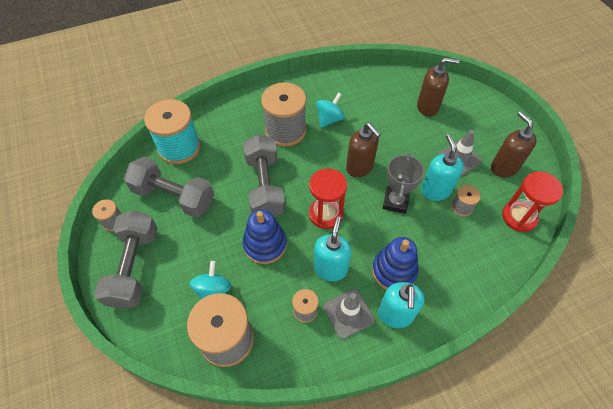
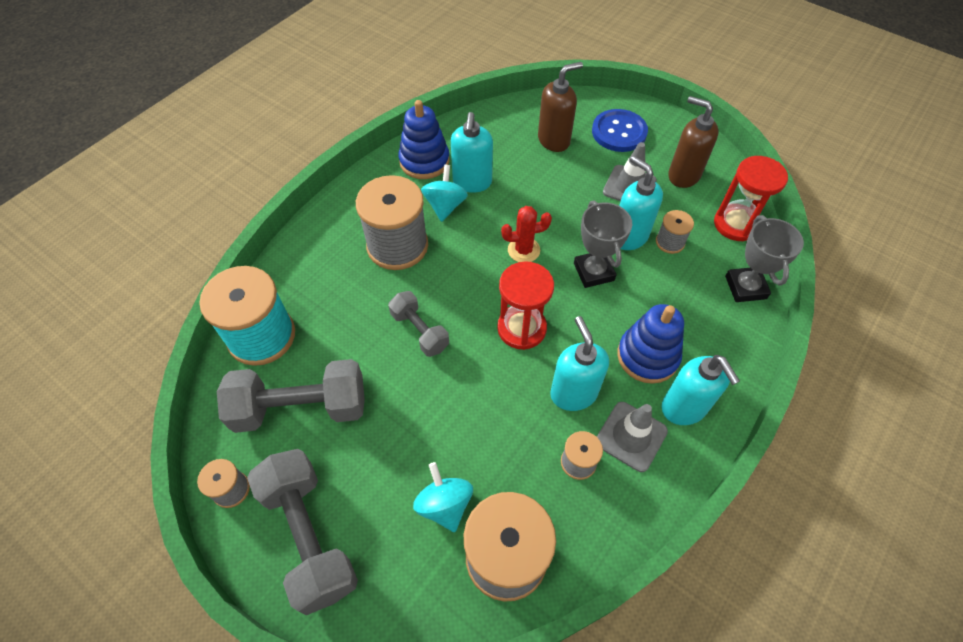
camera: 30 degrees left, 0 degrees up
(265, 186) = (420, 331): grey dumbbell -> grey dumbbell, size x0.57
(265, 244) = (471, 407): blue stacking toy -> blue stacking toy (424, 161)
(356, 112) = (472, 182): none -> turquoise soap dispenser
(359, 167) = (523, 250): brown soap dispenser -> red cactus
(477, 120) = (619, 132): none -> blue button
(495, 261) = (745, 287): none -> grey trophy

